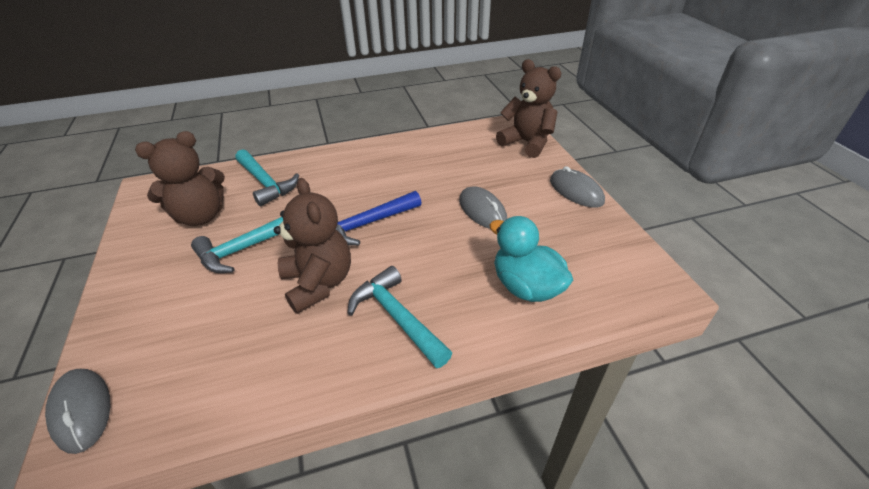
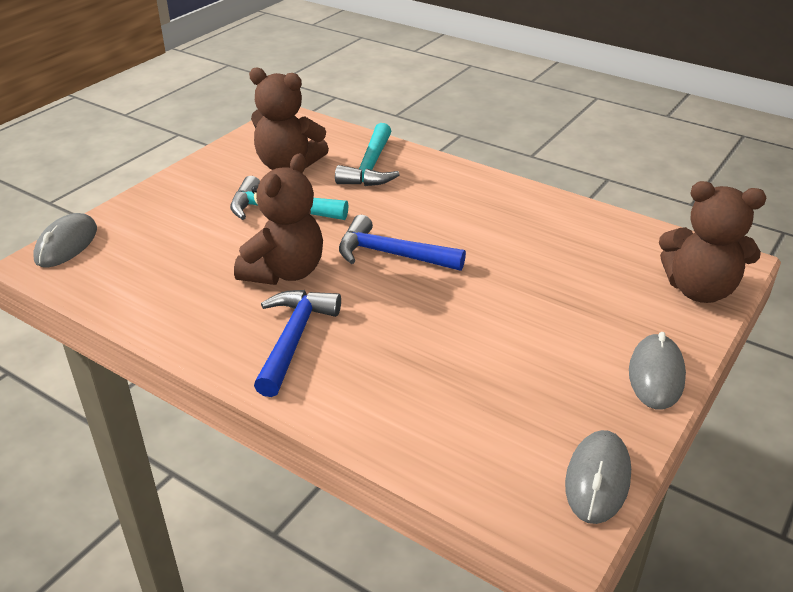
camera: 50 degrees right, 5 degrees down
(396, 317) = (294, 339): turquoise hammer -> blue hammer
(482, 211) = (512, 317): grey mouse -> grey mouse (597, 479)
(526, 286) = (430, 405): turquoise duck -> none
(527, 143) = (699, 290): brown teddy bear -> brown teddy bear turned 105 degrees clockwise

